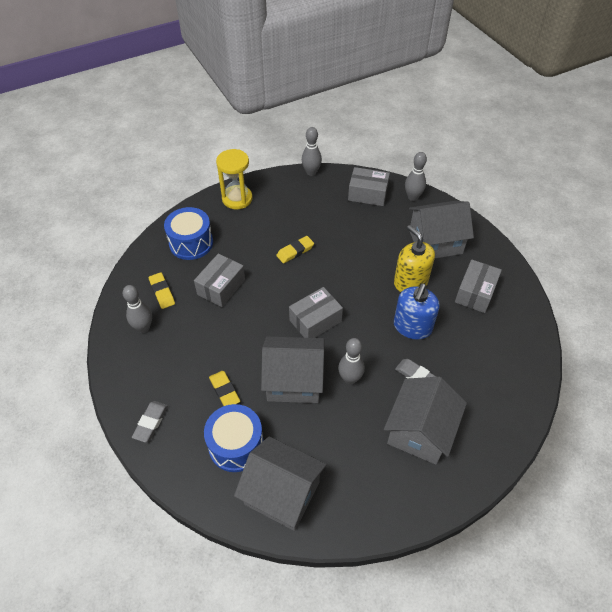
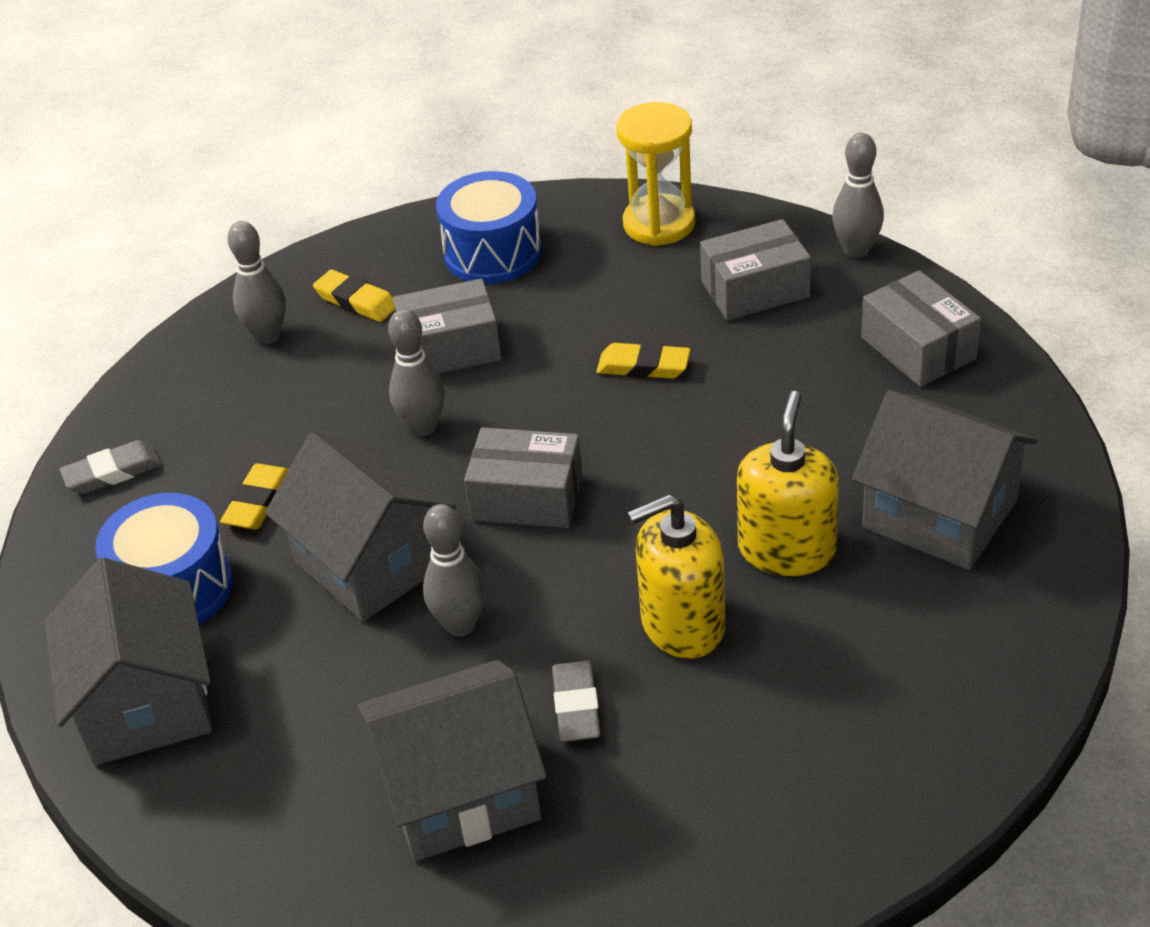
camera: 50 degrees right, 10 degrees down
(162, 292) = (356, 301): yellow eraser -> yellow eraser turned 75 degrees counterclockwise
(412, 197) = (1008, 406): grey bowling pin -> grey bowling pin (423, 427)
(412, 327) = (682, 624): blue soap dispenser -> yellow soap dispenser
(475, 293) = (893, 655): grey box -> grey box (755, 290)

